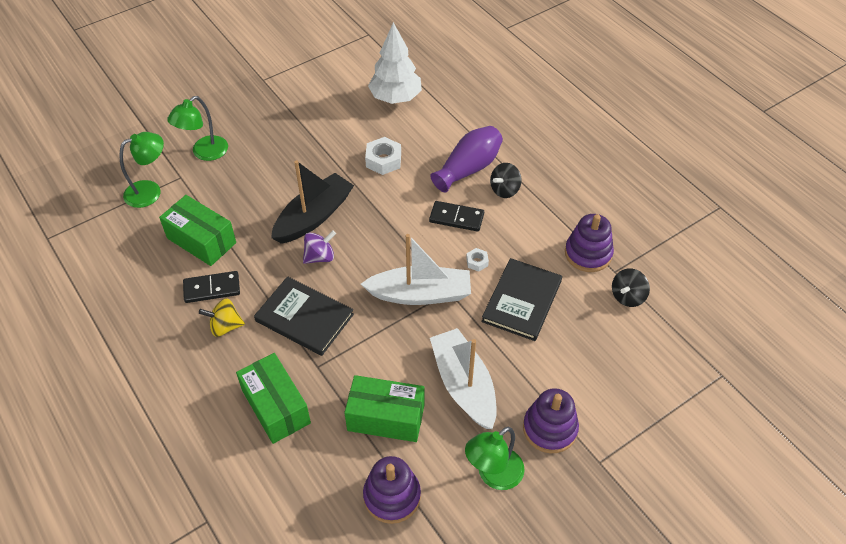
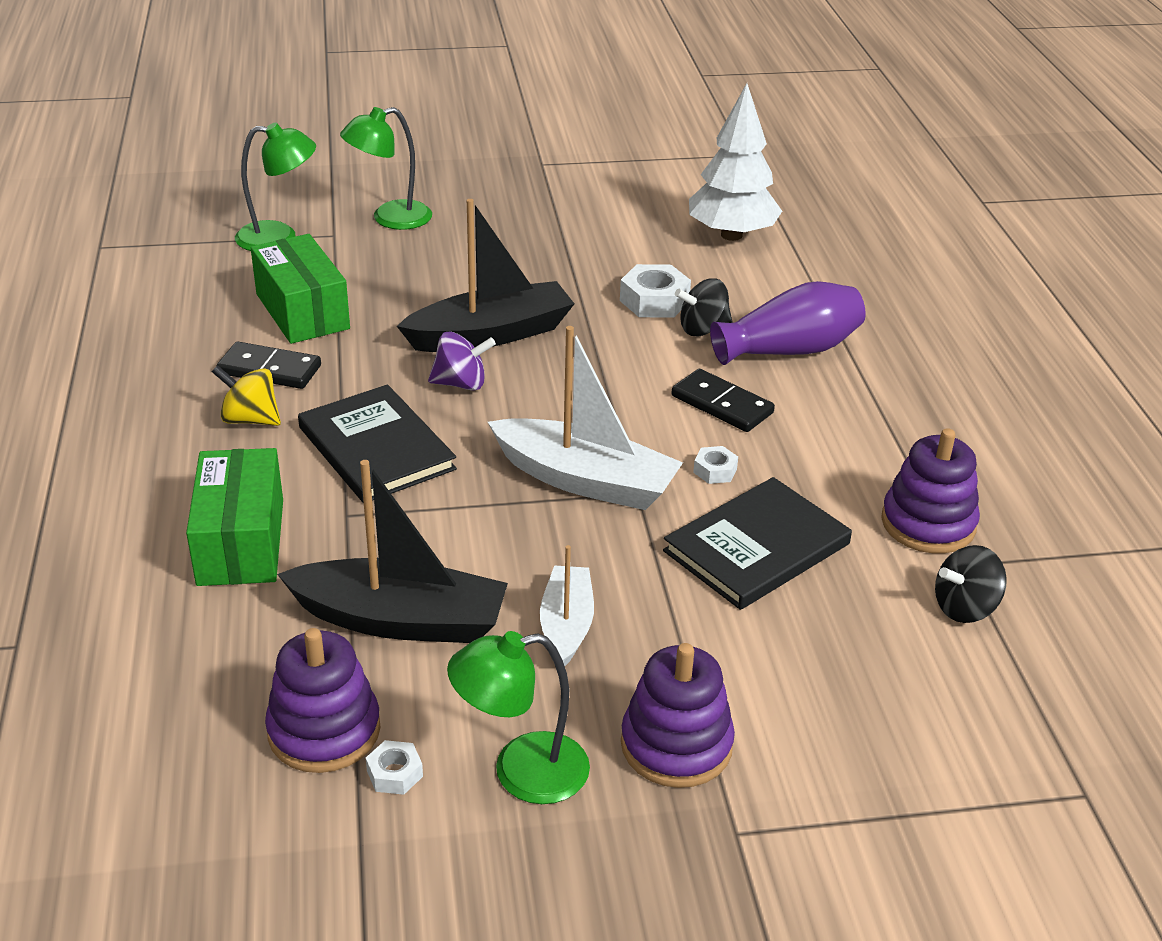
camera: 25 degrees right, 15 degrees down
(386, 417) = (400, 620): green box -> black boat
(439, 503) = (395, 773): none -> white nut
(464, 385) = (566, 625): white boat -> white boat, size x0.59
(504, 190) = (833, 394): black spinning top -> black spinning top (702, 329)

